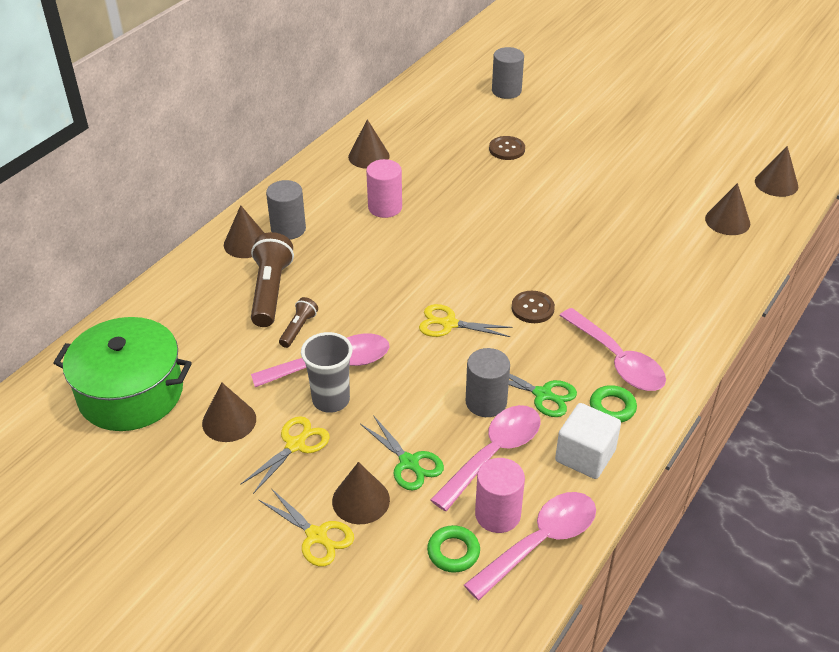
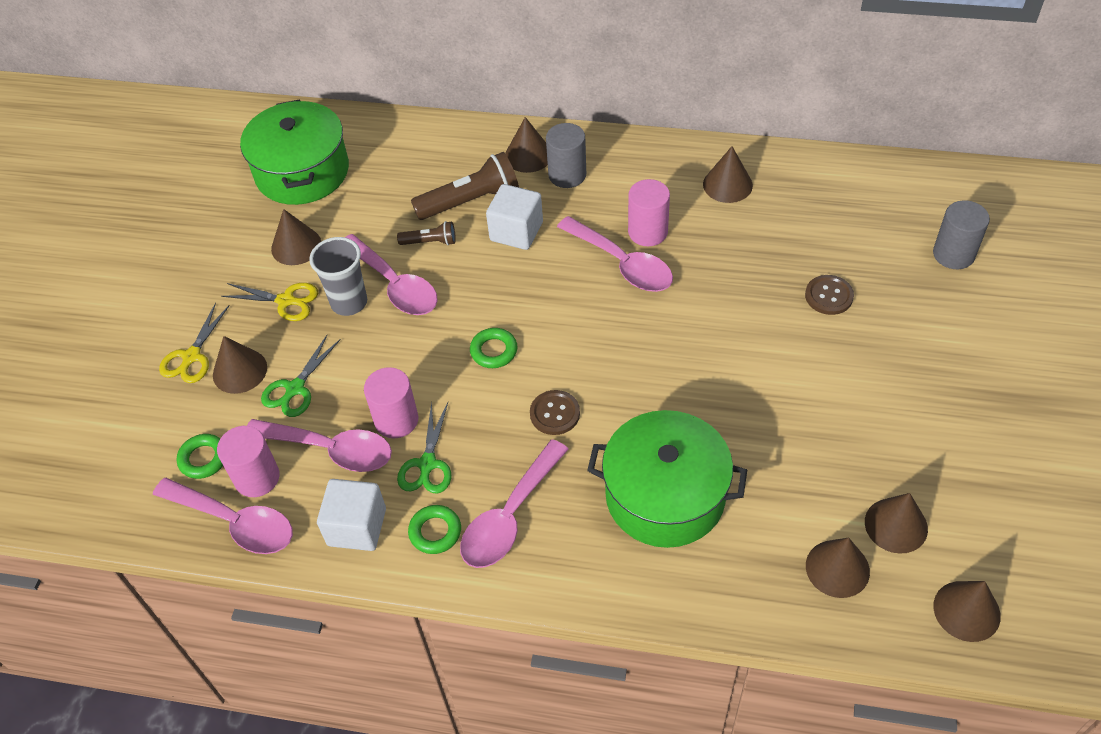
camera: 70 degrees right, 10 degrees up
(328, 275) = (516, 231): none -> white cube
(407, 229) = (622, 264): none -> pink spoon
(449, 324) = (494, 351): yellow scissors -> green ring
(486, 402) = (396, 420): grey cylinder -> pink cylinder
(636, 276) = (665, 496): none -> green pot
(705, 187) = (896, 525): none -> brown cone

